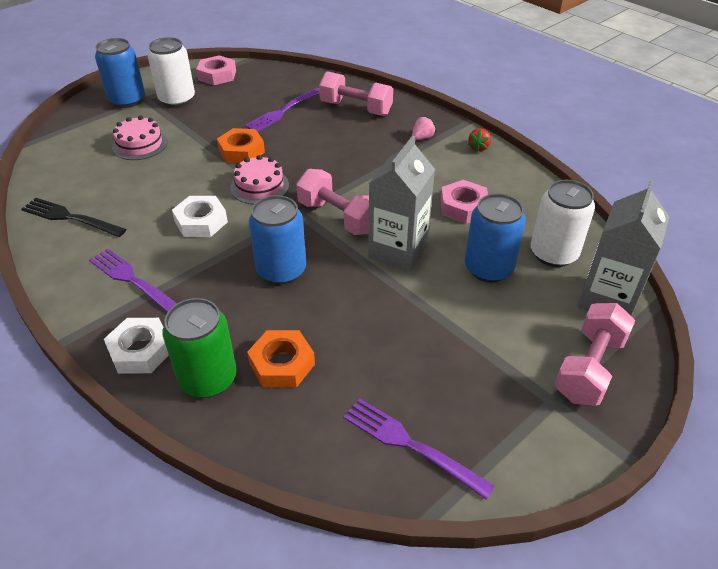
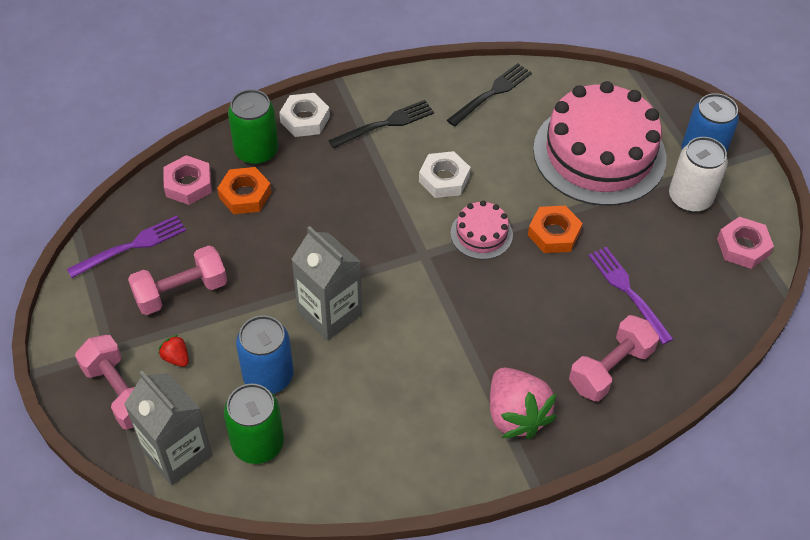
camera: 110 degrees right, 10 degrees up
(133, 280) = (385, 124): purple fork -> black fork
(140, 144) = (599, 153): pink cake -> pink cake, size x2.24
(281, 270) = (348, 220): blue can -> none
(338, 217) = (402, 283): pink dumbbell -> pink dumbbell (181, 292)
(422, 137) = (515, 415): pink strawberry -> pink strawberry, size x2.28
(463, 207) = (367, 398): pink nut -> pink nut (188, 184)
(479, 147) = (470, 467): red strawberry -> red strawberry (176, 358)
(553, 254) = (258, 443): white can -> green can

